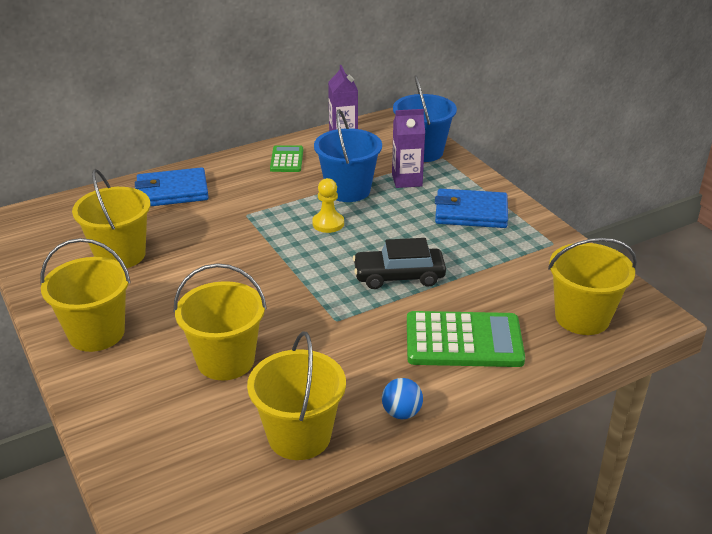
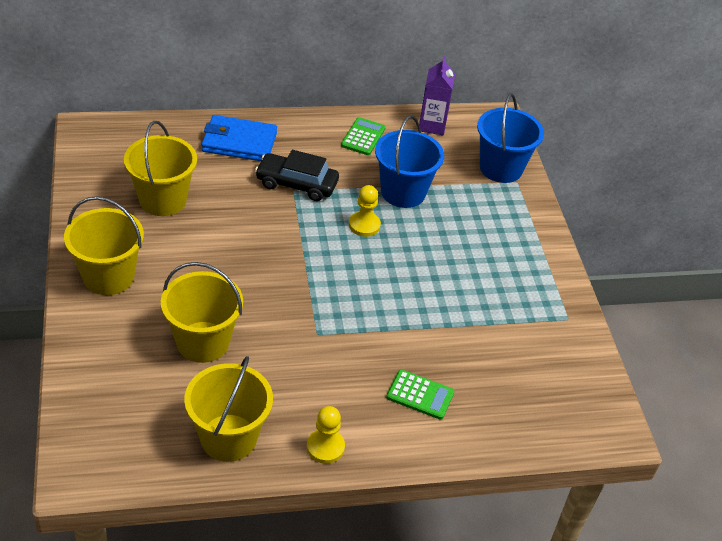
camera: 15 degrees right, 10 degrees up
(399, 276) = (399, 306): black car -> black car (296, 184)
(401, 413) = (325, 447): blue ball -> yellow pawn
(407, 180) = (466, 198): purple carton -> none
(463, 341) = (420, 395): green calculator -> green calculator, size x0.55
(470, 212) = (507, 256): blue wallet -> none
(582, 317) = (545, 409): yellow bucket -> none

